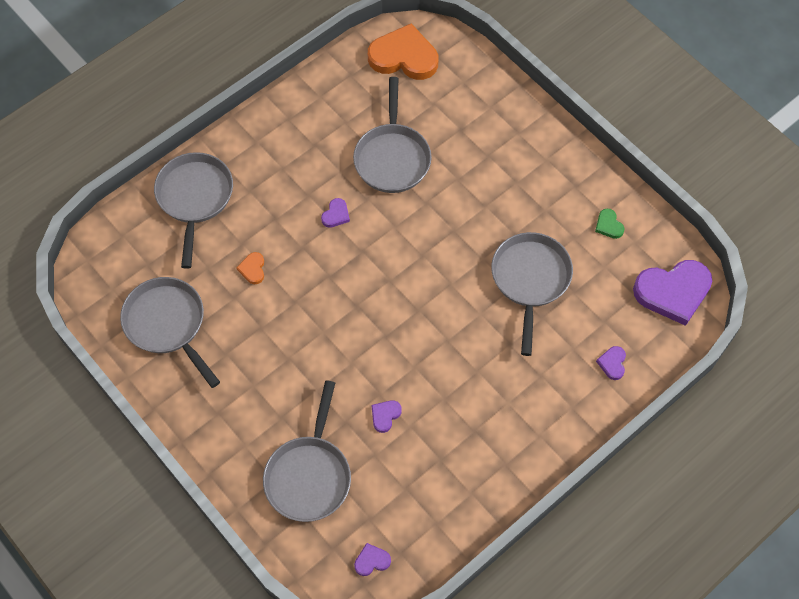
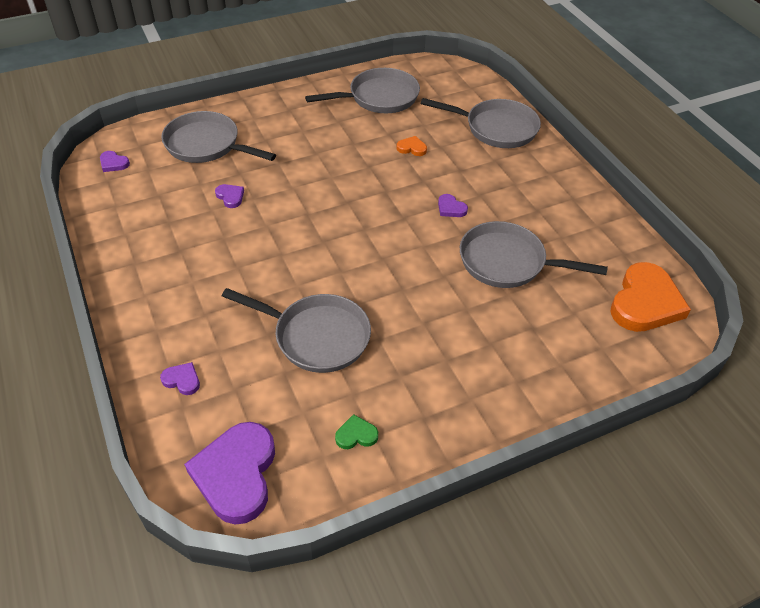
camera: 105 degrees right, 15 degrees down
(372, 561) = (113, 163): purple heart -> purple heart turned 120 degrees clockwise

